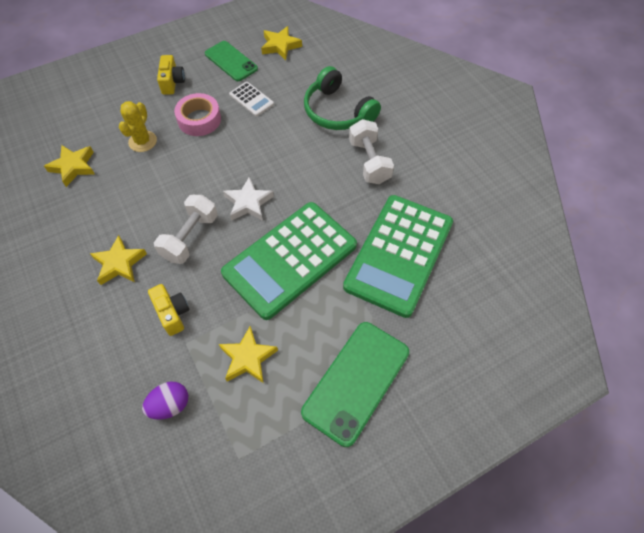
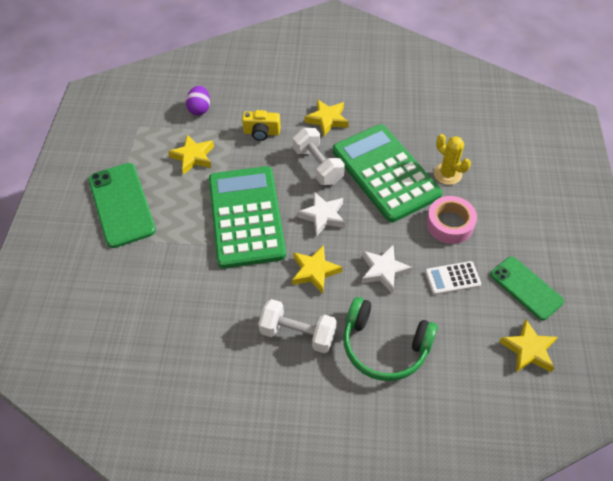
camera: 125 degrees right, 5 degrees down
(73, 167) = (446, 123): yellow star -> yellow star (314, 271)
(172, 82) = (519, 224): yellow camera -> none
(231, 61) = (526, 288): green phone -> green phone turned 60 degrees clockwise
(274, 139) = (383, 270): none -> white star
(337, 111) = (384, 346): green headphones -> green headphones turned 150 degrees counterclockwise
(399, 254) = (185, 293): green calculator -> green calculator (385, 173)

